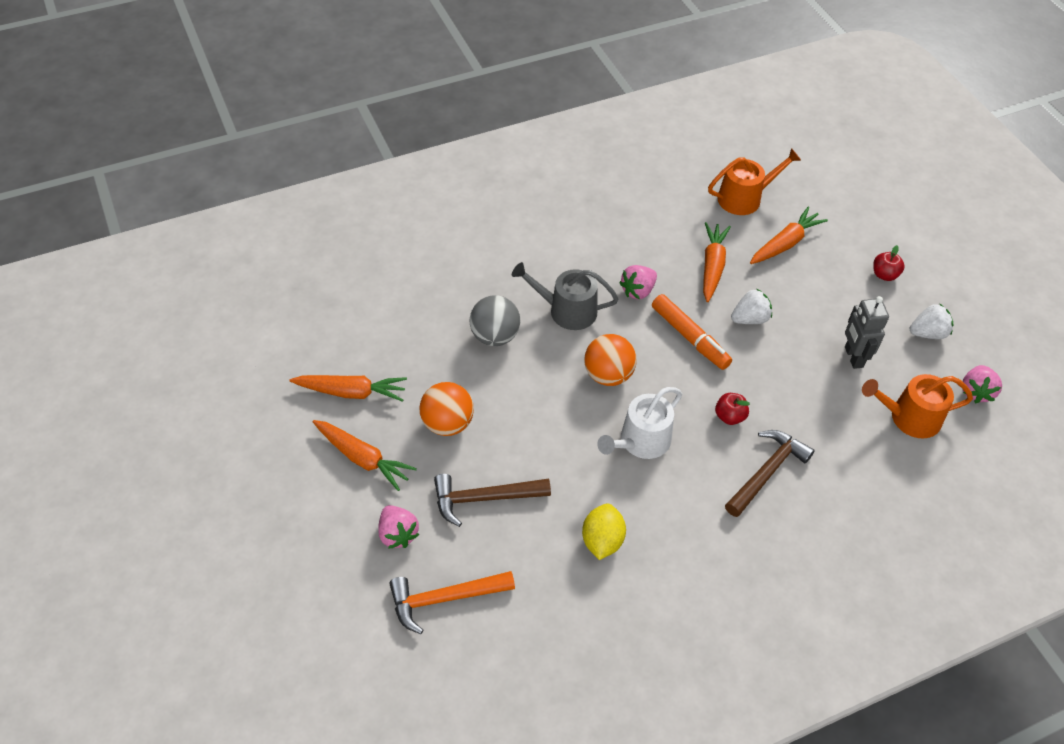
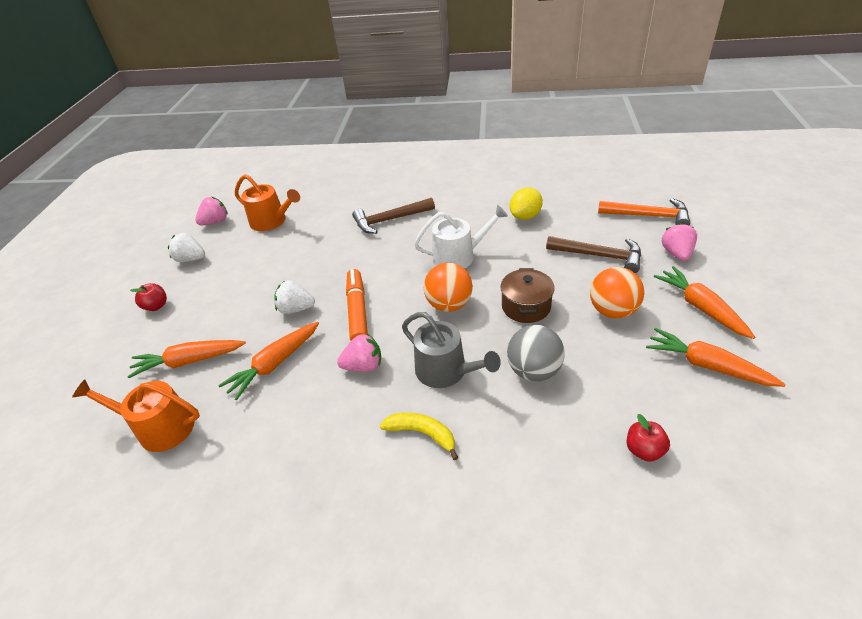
camera: 145 degrees left, 10 degrees down
(533, 399) = (526, 306): none -> brown pot
(552, 260) = (422, 434): none -> yellow banana
(729, 416) = (382, 253): red apple -> red apple (644, 450)
(853, 357) = (258, 261): grey robot -> none

